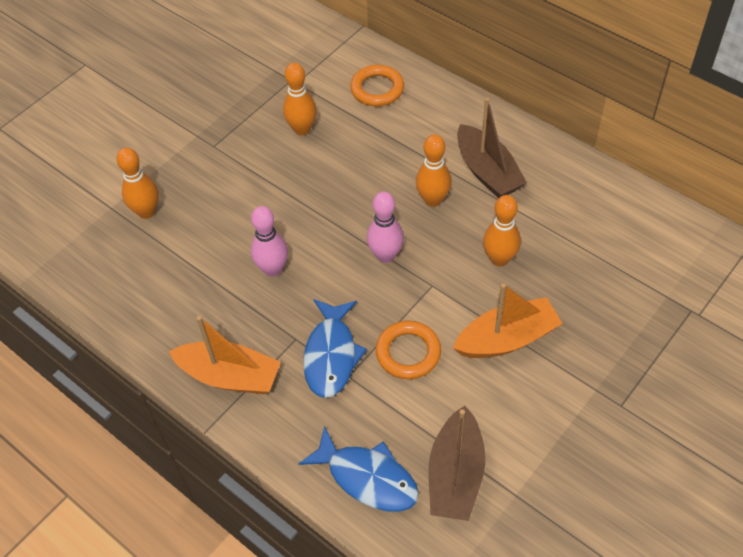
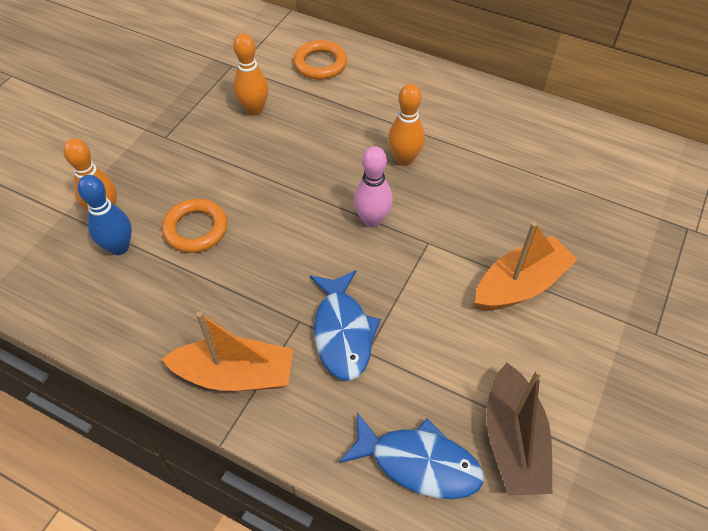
camera: 15 degrees left, 0 degrees up
(153, 246) = (119, 247): none -> blue bowling pin
(273, 269) = (257, 251): pink bowling pin -> none
(408, 352) = (423, 316): orange ring -> orange ring (196, 229)
(487, 172) = (449, 126): brown boat -> none
(499, 259) = (487, 206): orange bowling pin -> none

